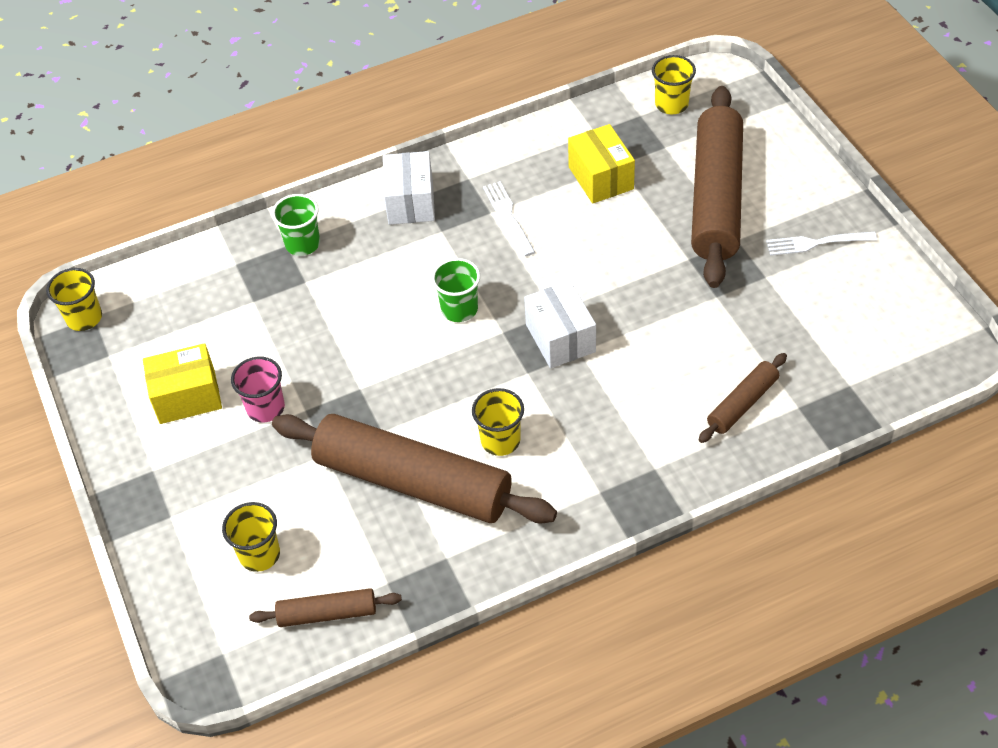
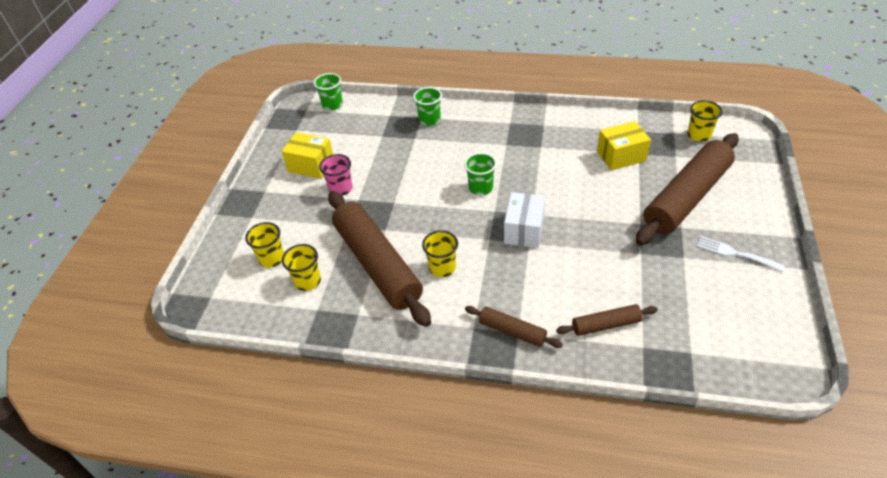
camera: 35 degrees right, 5 degrees down
(84, 318) = (301, 109): yellow cup -> yellow cup (307, 281)
(129, 289) = (332, 105): none -> green cup
(327, 614) = (274, 308): brown rolling pin -> brown rolling pin (512, 331)
(410, 202) = (502, 123): white box -> none
(509, 216) = (549, 153): white fork -> none
(601, 178) = (621, 156): yellow box -> yellow box turned 60 degrees clockwise

